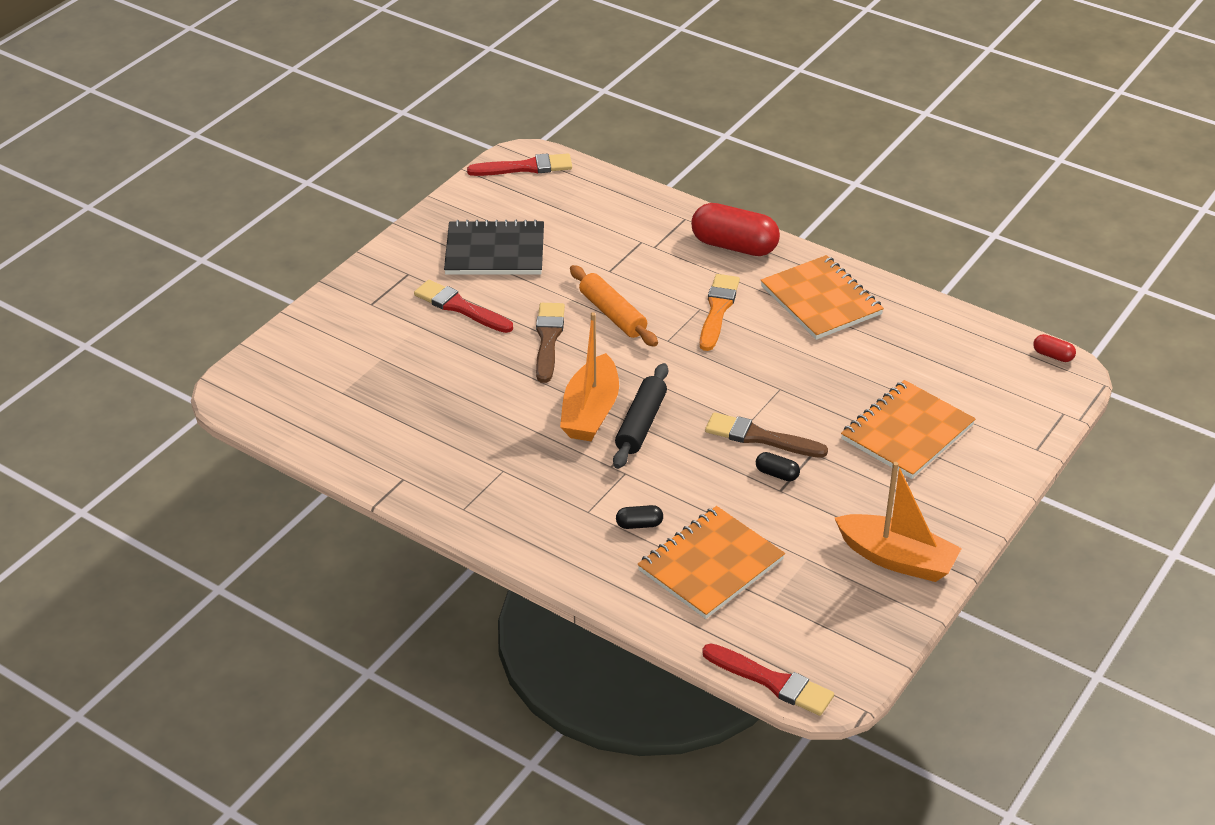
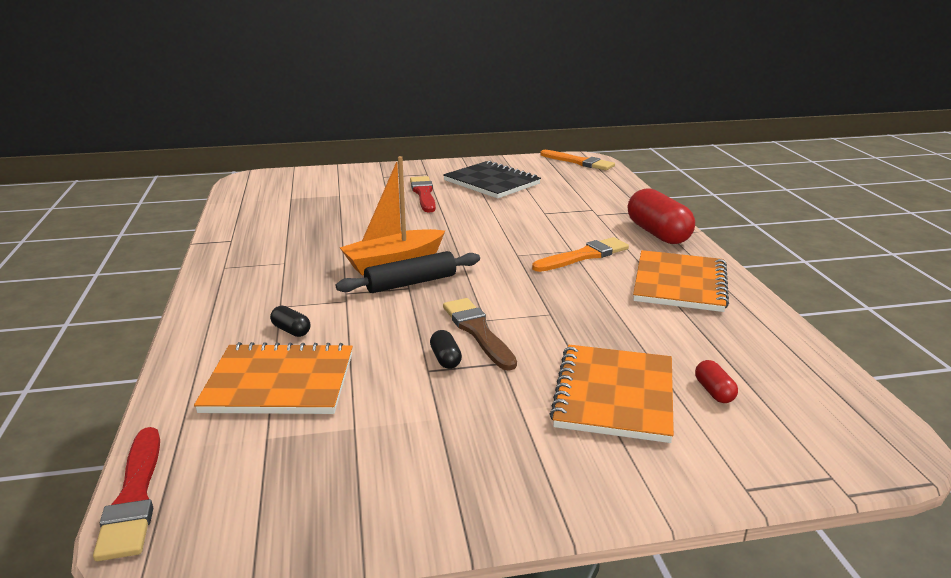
camera: 45 degrees right, 15 degrees down
(525, 167) = (579, 162): red brush -> orange brush
(548, 339) = (442, 223): brown brush -> none
(612, 314) = (505, 229): orange rolling pin -> none
(897, 559) = (427, 483): orange boat -> none
(907, 432) = (614, 395): orange notebook -> orange notebook turned 75 degrees counterclockwise
(1053, 355) = (886, 423): red capsule -> red capsule (714, 392)

